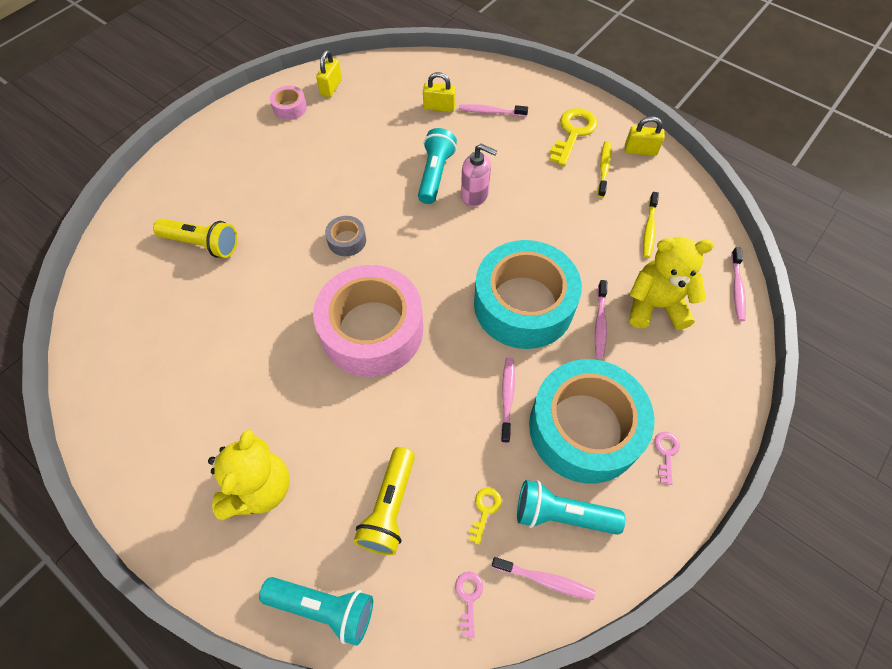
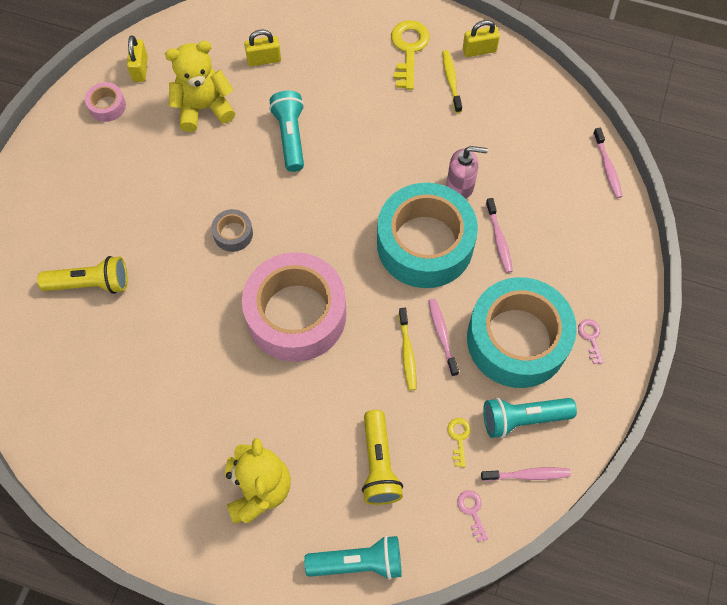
camera: 20 degrees left, 5 degrees up
(475, 195) = (338, 147): pink soap dispenser -> pink soap dispenser (460, 186)
(490, 112) = (318, 49): pink toothbrush -> none
(649, 229) = (513, 132): yellow toothbrush -> yellow toothbrush (407, 353)
(655, 305) = (542, 207): yellow teddy bear -> yellow teddy bear (204, 108)

